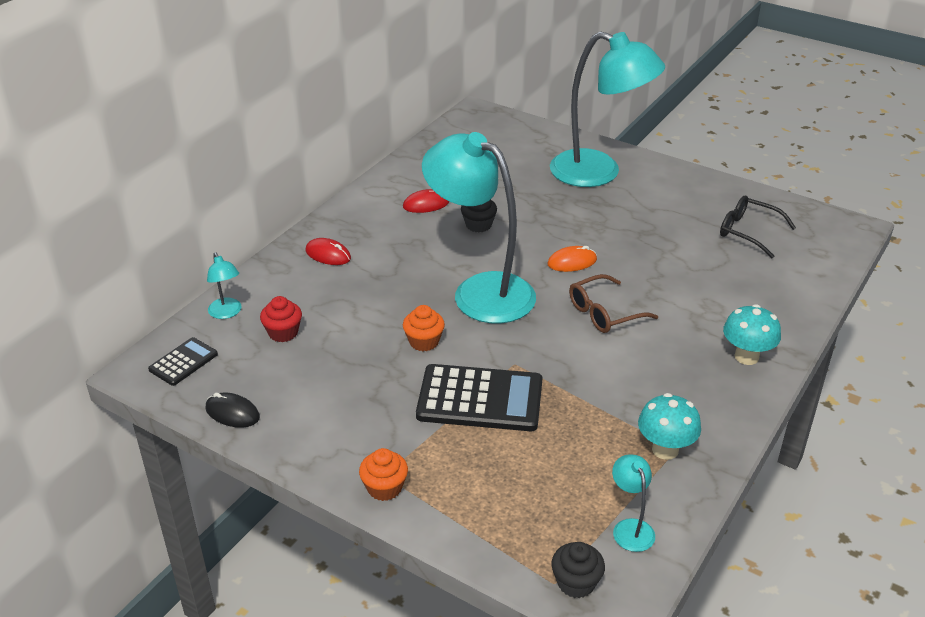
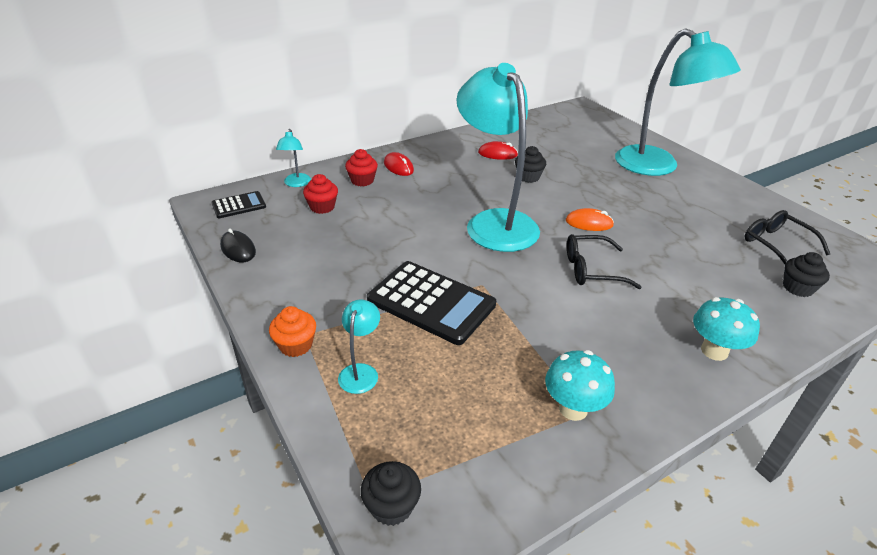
camera: 25 degrees right, 0 degrees up
(301, 285) = (362, 180): none -> red cupcake
(424, 341) = (420, 245): orange cupcake -> none
(604, 313) = (591, 269): brown glasses -> black glasses
(630, 528) = (485, 473): turquoise lamp -> turquoise lamp (361, 372)
(784, 272) = (797, 288): none -> black cupcake

